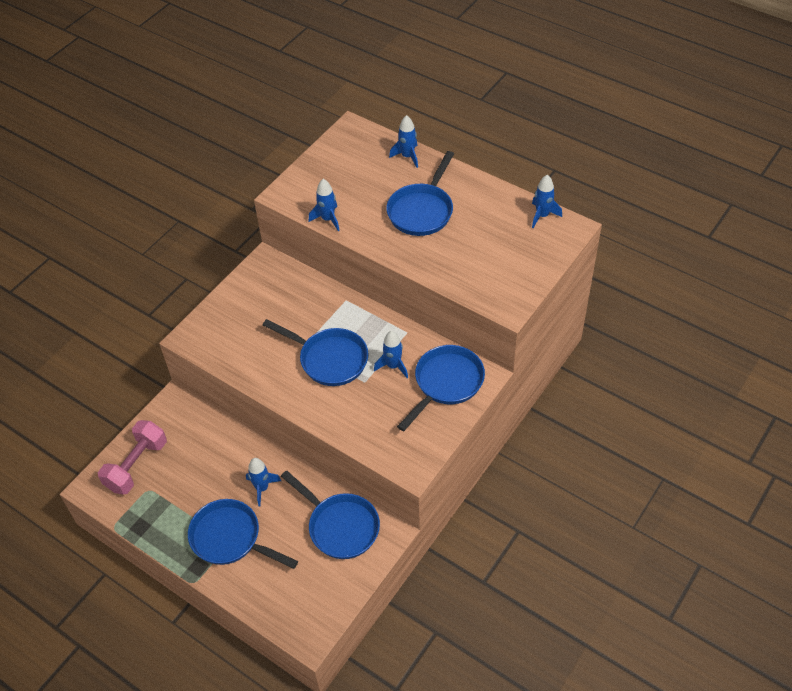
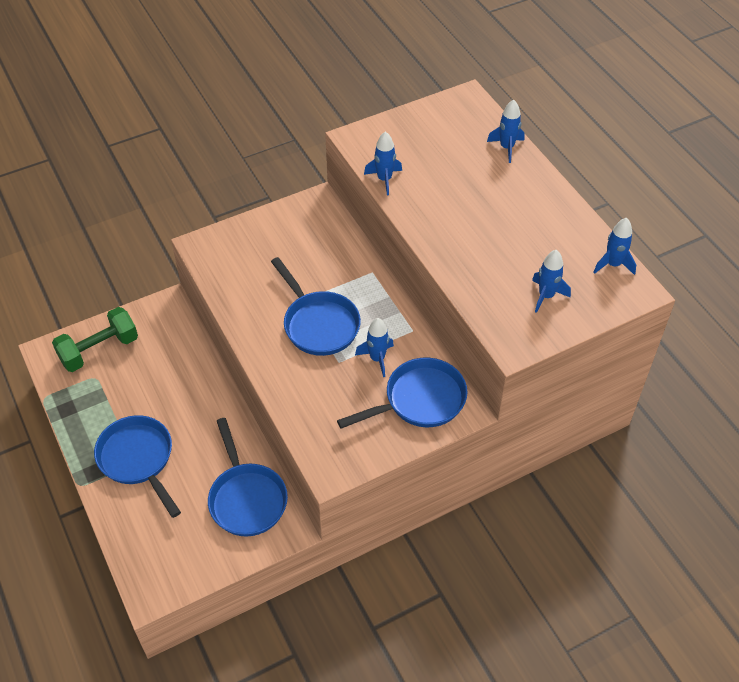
camera: 25 degrees right, 0 degrees up
(136, 465) = (99, 350): pink dumbbell -> green dumbbell
(262, 488) = (197, 425): blue rocket -> blue rocket (546, 296)
(422, 211) = (486, 208): blue pan -> none

